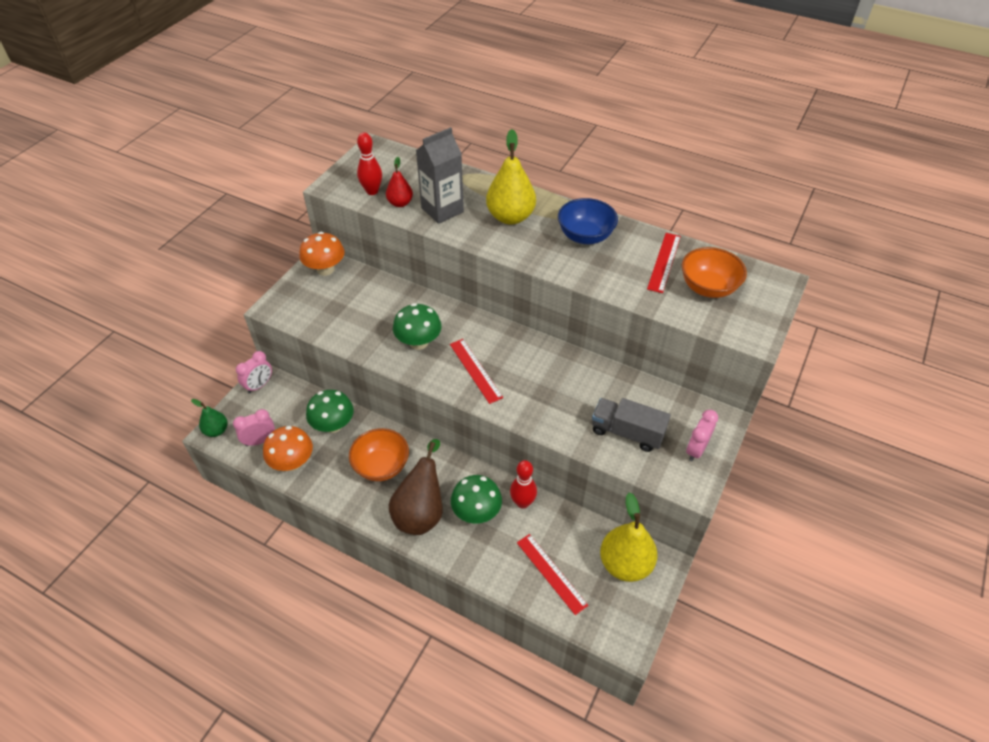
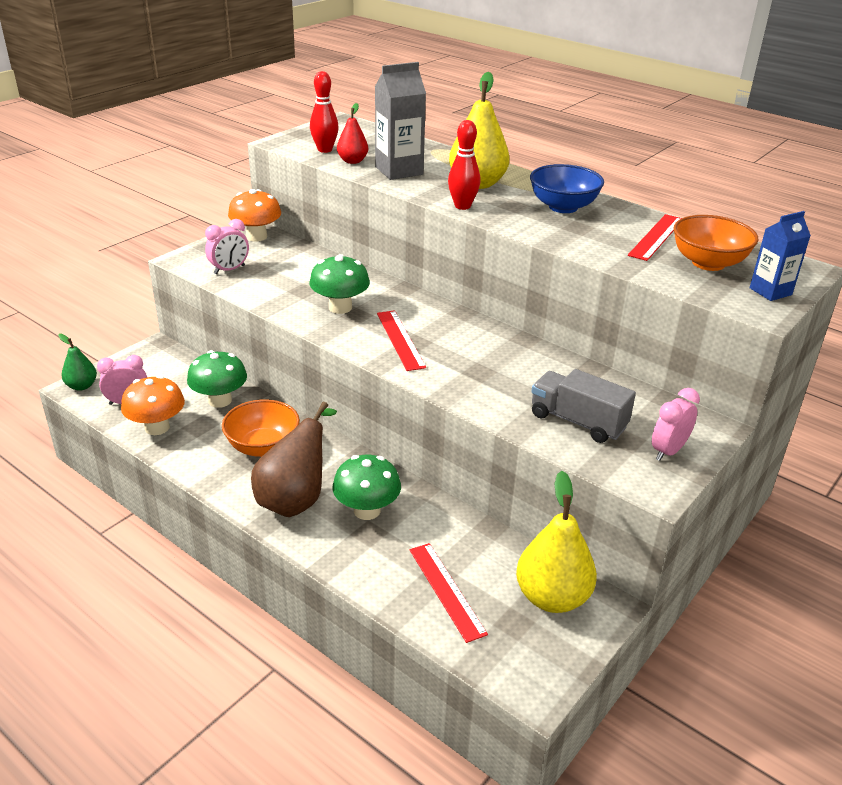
camera: 10 degrees right, 15 degrees down
(259, 385) = (149, 353): pink clock -> pink clock (229, 269)
(522, 502) = (430, 510): red bowling pin -> red bowling pin (462, 206)
(758, 313) = (770, 291): none -> blue carton

